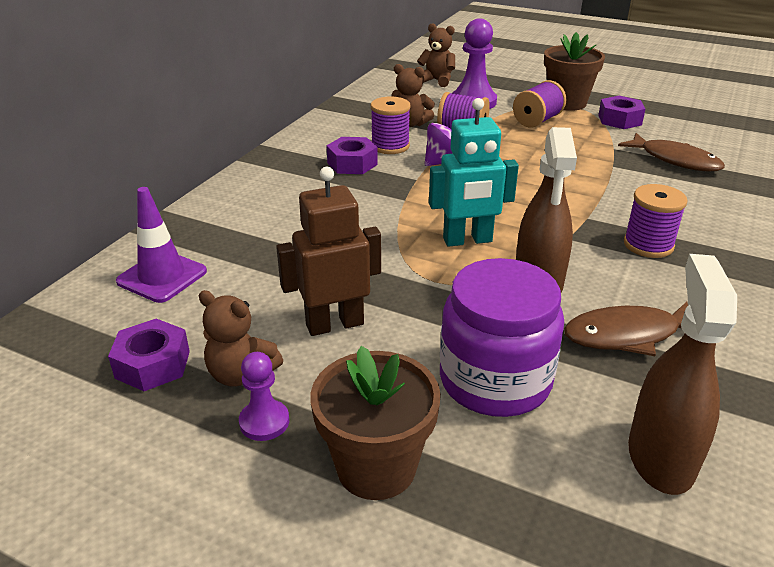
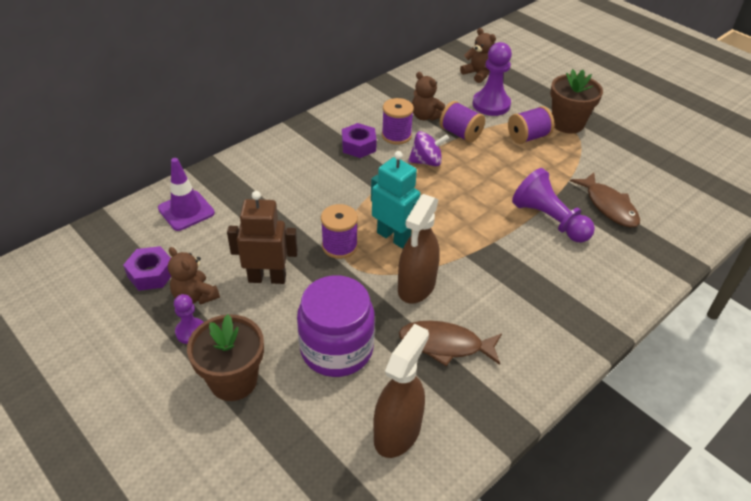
camera: 20 degrees right, 10 degrees up
(467, 240) = (393, 237): turquoise robot -> turquoise robot turned 150 degrees counterclockwise
(619, 120) = (597, 153): purple nut -> none
(627, 185) = (549, 220): none -> purple pawn
(648, 245) = (519, 278): purple spool -> purple spool (339, 246)

